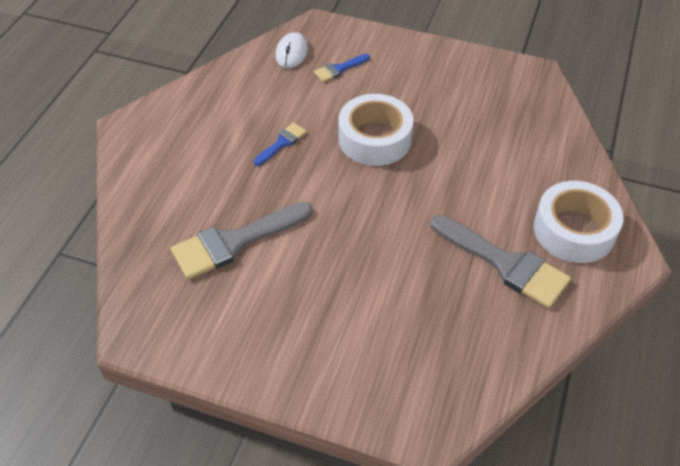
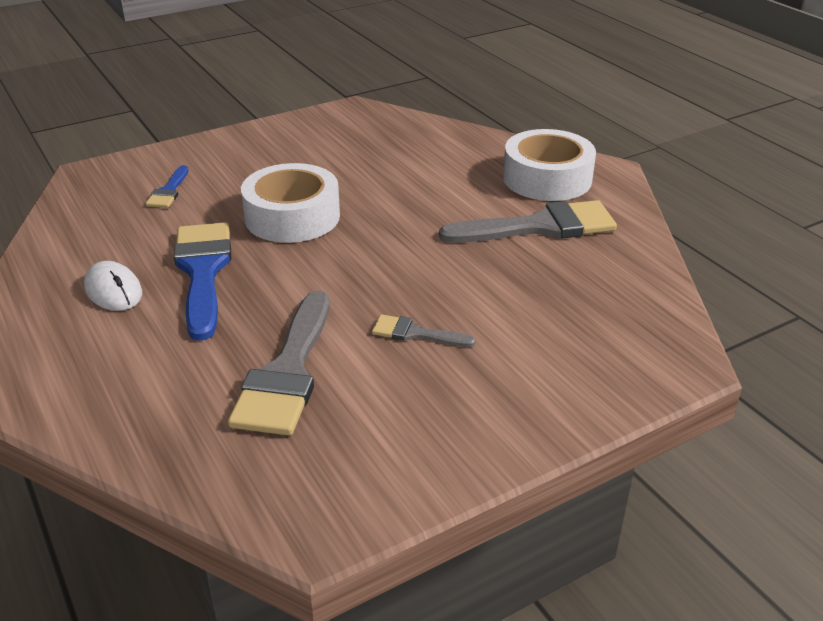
camera: 50 degrees left, 15 degrees down
(282, 143) = (203, 271): blue brush -> blue brush, size x2.01
(291, 53) = (94, 205): white mouse -> white mouse (113, 290)
(322, 274) = (415, 333): none -> grey brush

